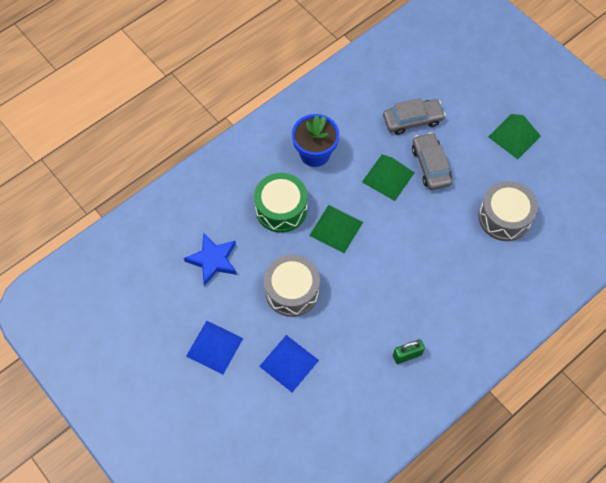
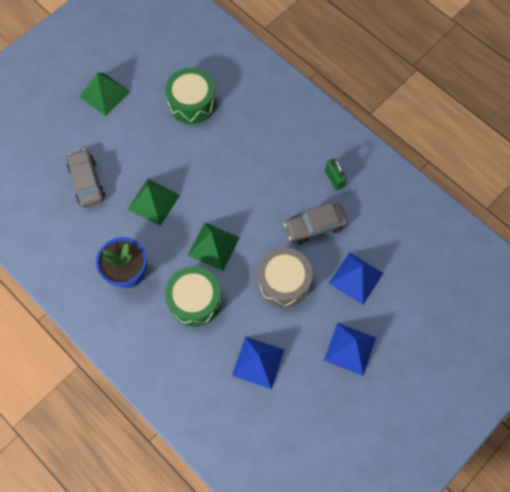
camera: 95 degrees left, 5 degrees up
(213, 260) = (258, 362): blue star -> blue pyramid
(430, 165) = (139, 164): grey car -> grey car (315, 226)
(504, 217) = (192, 103): grey drum -> green drum

